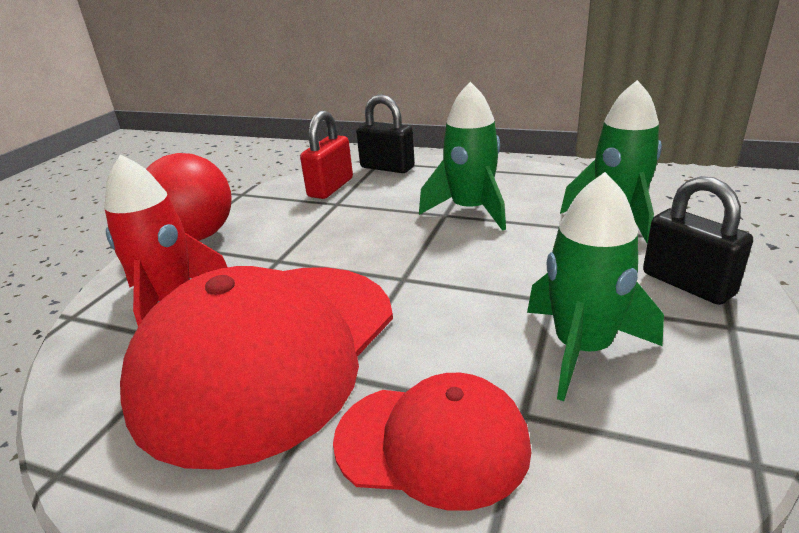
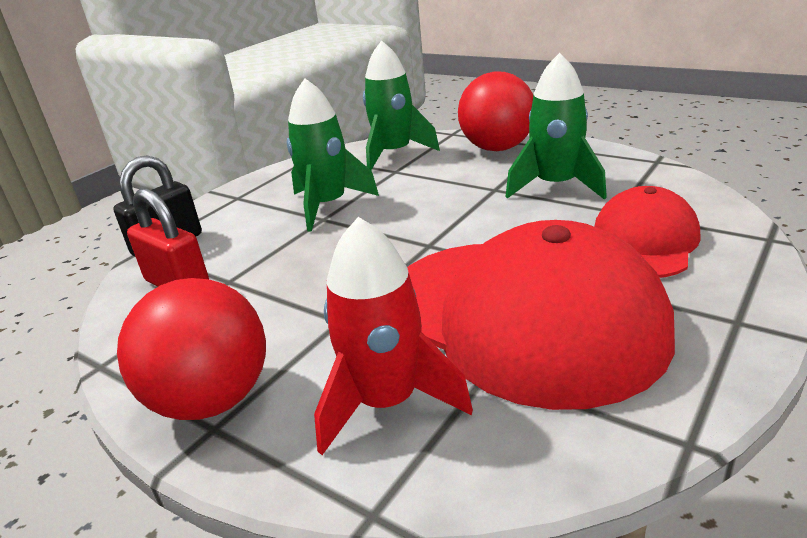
camera: 75 degrees left, 0 degrees up
(687, 284) = (497, 148): black padlock -> red ball

